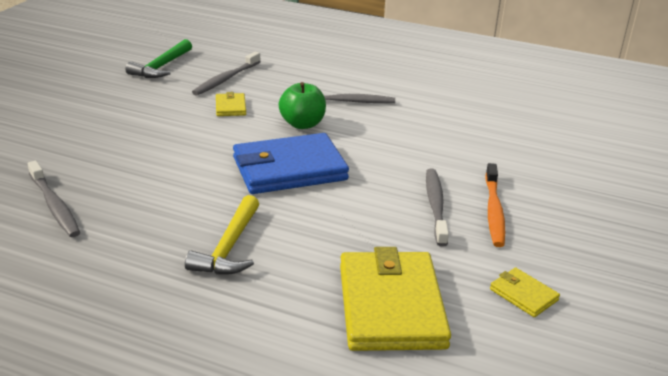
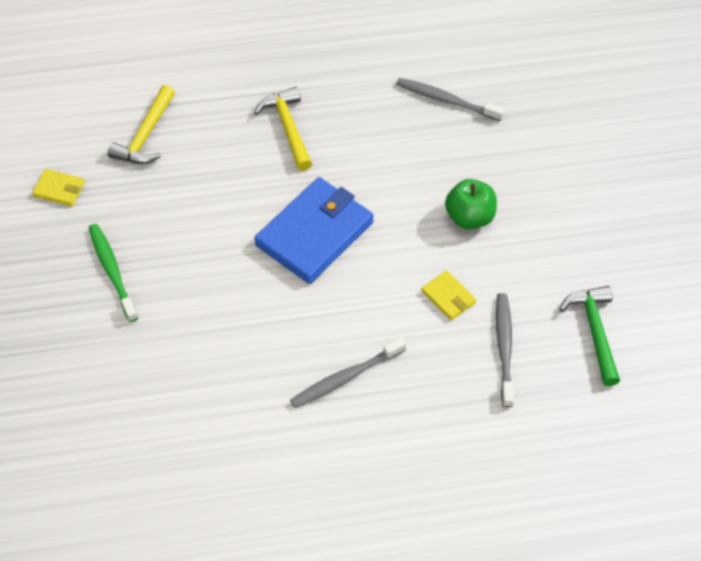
camera: 150 degrees right, 25 degrees up
(302, 124) = (356, 307): green apple -> green apple (469, 217)
(391, 305) = (145, 136): yellow wallet -> yellow hammer
(435, 206) = (163, 251): grey toothbrush -> none
(494, 211) = (112, 271): orange toothbrush -> green toothbrush

